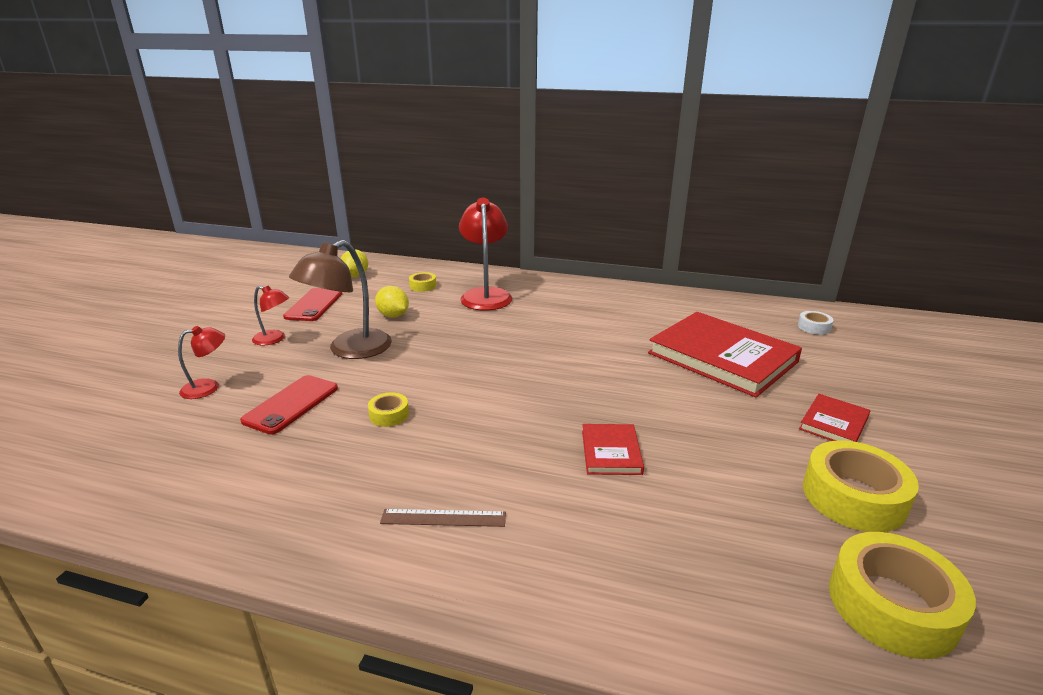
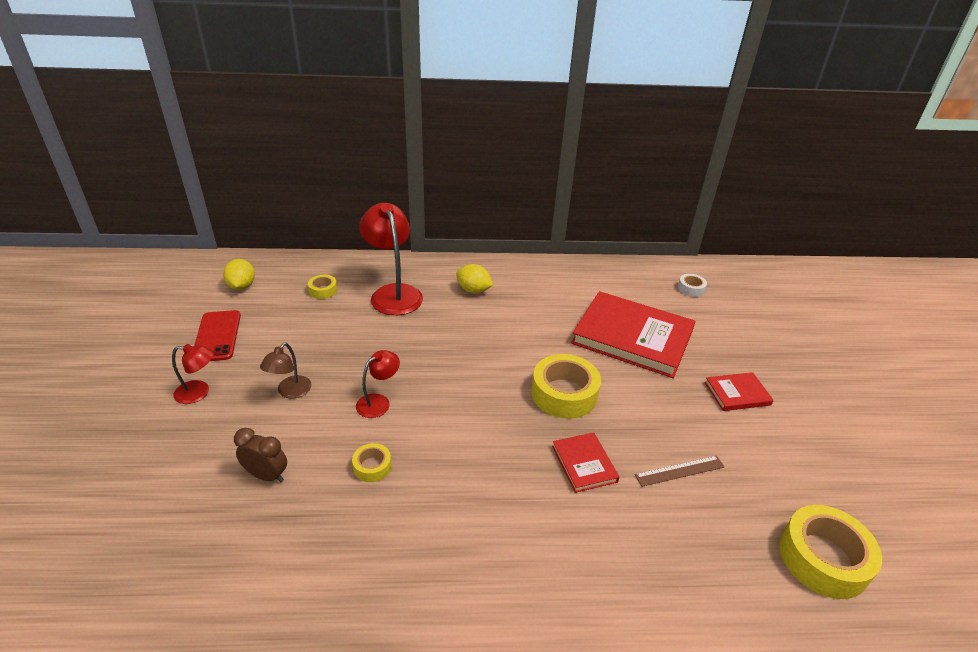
camera: 20 degrees left, 10 degrees up
(208, 387) = (162, 473): red lamp -> red lamp (379, 402)
(291, 404) = (267, 475): red phone -> brown clock
(350, 350) = (290, 392): brown lamp -> brown lamp, size x0.53
(393, 315) = (312, 337): yellow lemon -> yellow lemon (473, 290)
(443, 518) = (478, 571): brown ruler -> brown ruler (680, 471)
(834, 423) = (737, 394): red book -> red book turned 60 degrees clockwise
(853, 497) = (771, 466): yellow tape -> yellow tape (564, 394)

